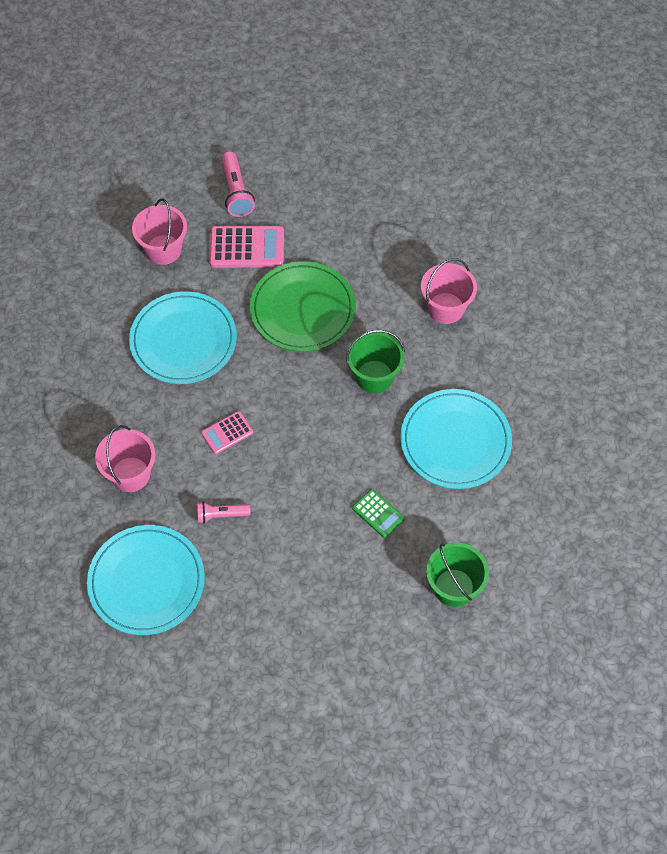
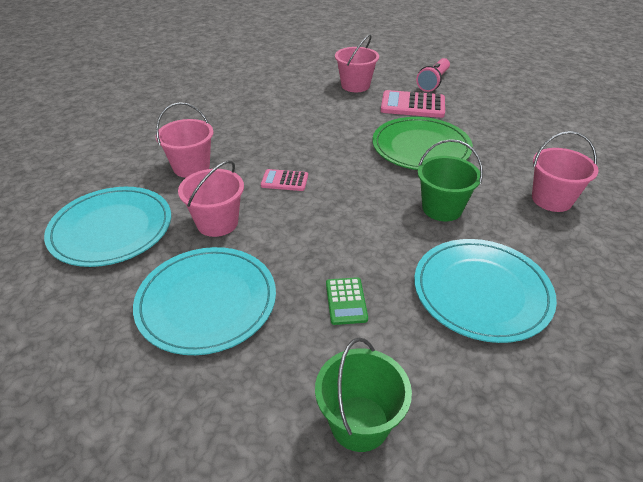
camera: 40 degrees right, 20 degrees down
(183, 340) = (316, 125): turquoise plate -> turquoise plate (207, 302)
(221, 515) = (217, 223): pink flashlight -> pink bucket
(247, 248) = (412, 105): pink calculator -> pink calculator turned 150 degrees clockwise

